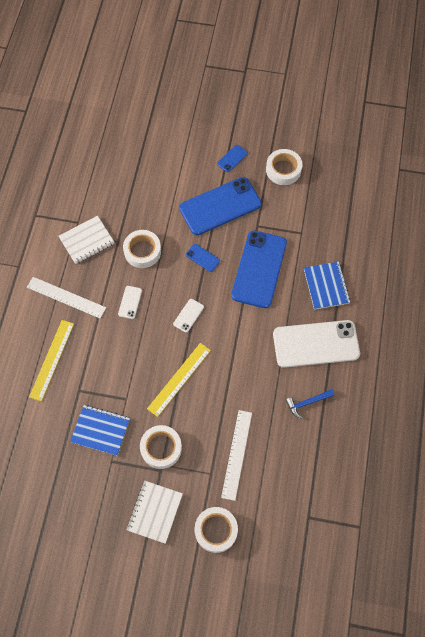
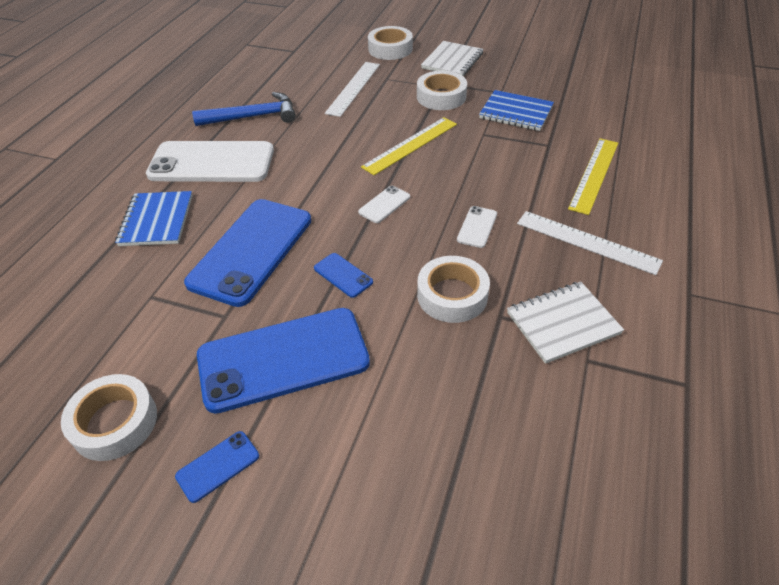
camera: 170 degrees left, 20 degrees down
(307, 403) = (253, 117): blue hammer -> blue hammer, size x1.62

